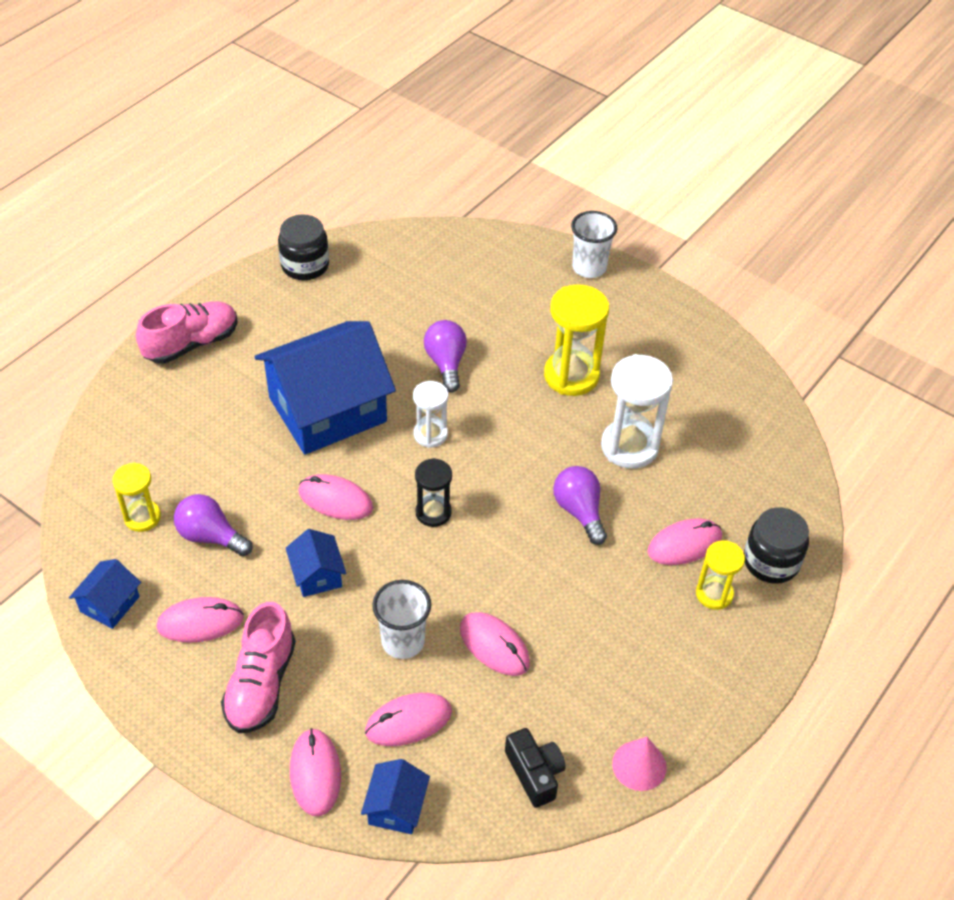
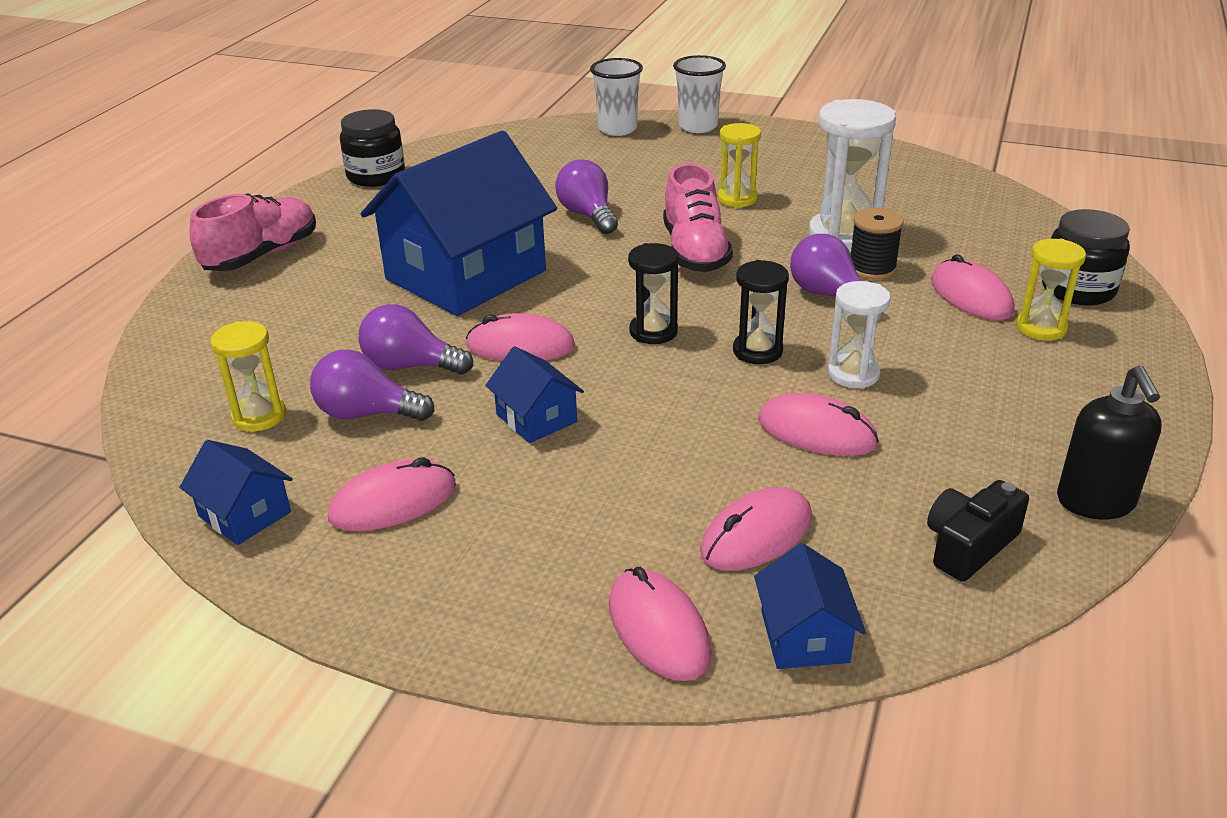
camera: 15 degrees left, 15 degrees down
(110, 604) = (244, 514): blue house -> blue house turned 60 degrees counterclockwise
(254, 498) = (410, 366): none -> purple light bulb
(261, 684) = (518, 547): pink shoe -> pink shoe (695, 252)
(403, 641) = (693, 456): white cup -> white cup (617, 129)
(430, 434) = (606, 270): white hourglass -> white hourglass (853, 374)
(496, 555) = (757, 351): none -> black hourglass
(534, 773) = (969, 546): black camera -> black camera turned 90 degrees counterclockwise
(571, 376) = (737, 199): yellow hourglass -> yellow hourglass, size x0.59
(629, 491) = (872, 268): none -> black spool
(639, 765) = (1095, 502): pink cone -> black soap dispenser
(684, 544) = (971, 296): pink mouse -> pink mouse turned 75 degrees counterclockwise

